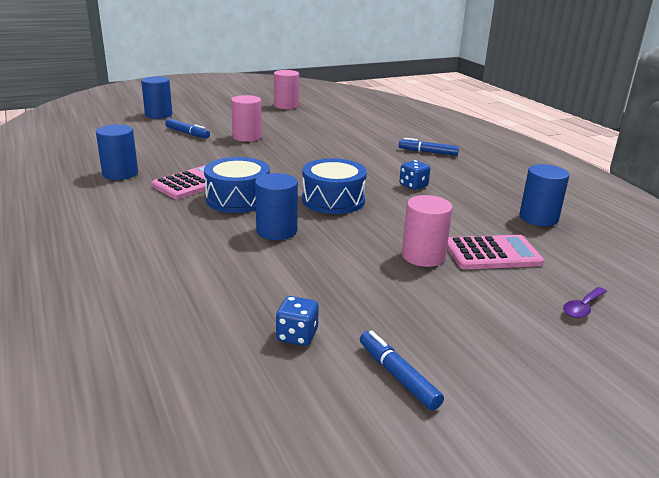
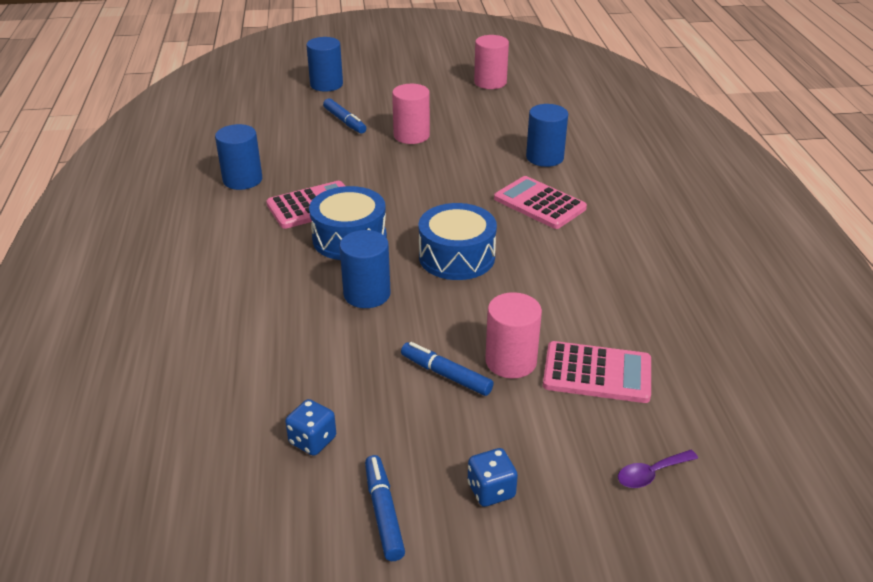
camera: 20 degrees right, 10 degrees up
(372, 164) = (539, 203): none -> pink calculator
(413, 186) = (570, 247): blue dice -> blue dice (491, 490)
(428, 152) = (627, 191): blue marker -> blue marker (446, 375)
(538, 218) = (698, 327): blue cylinder -> blue cylinder (544, 157)

